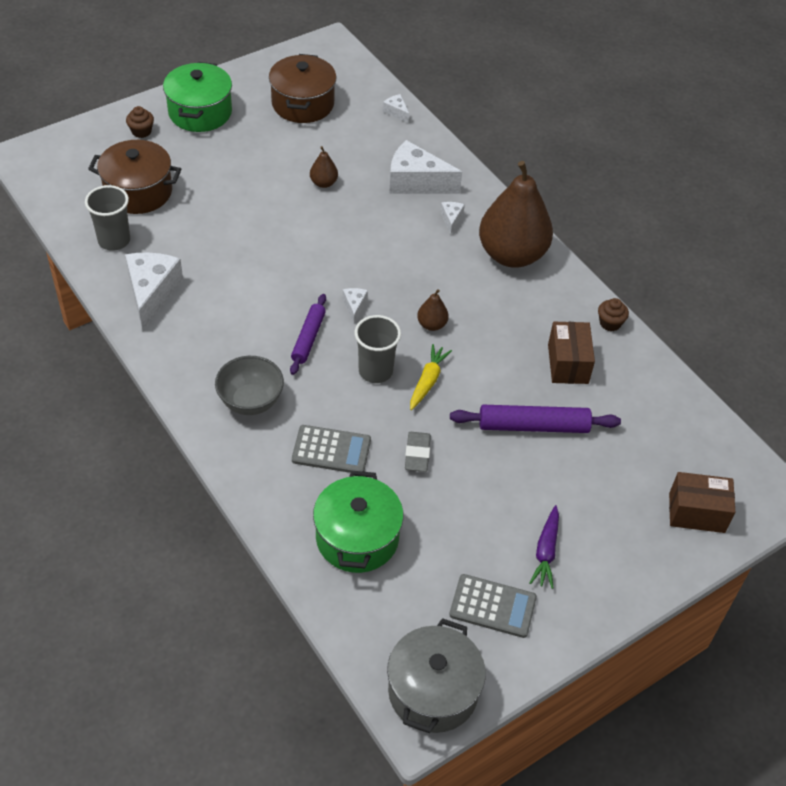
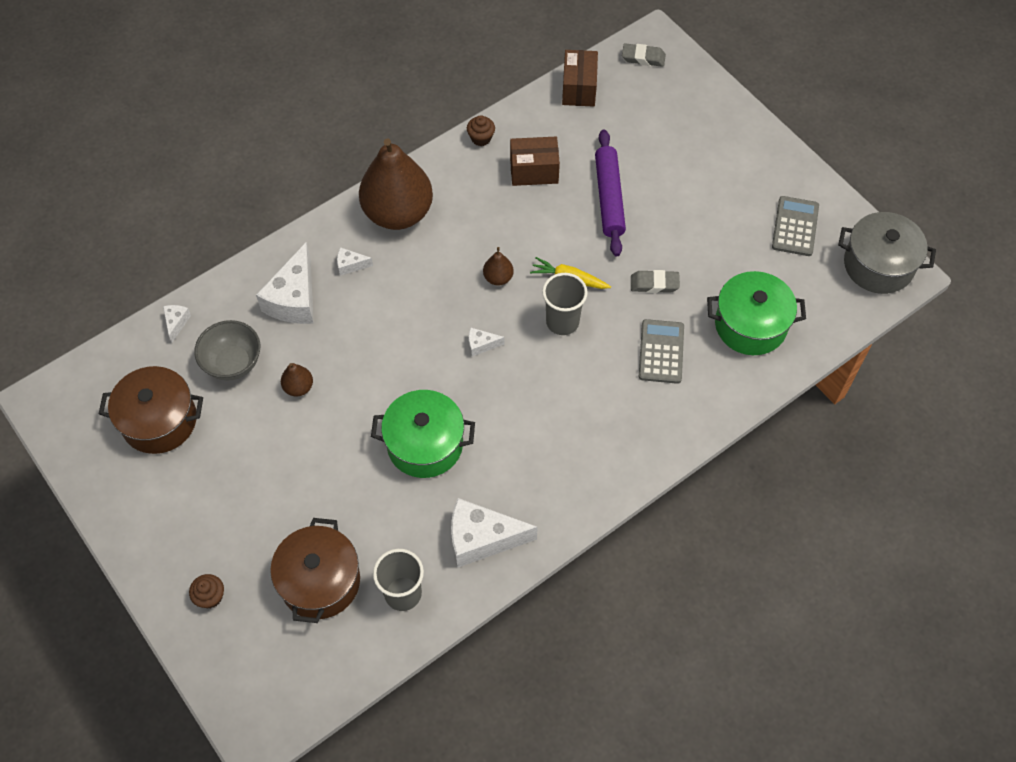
camera: 90 degrees left, 10 degrees up
(200, 112) = (174, 533): green pot -> green pot (425, 444)
(250, 401) = (614, 425): grey bowl -> grey bowl (233, 363)
(308, 338) = (527, 382): purple rolling pin -> none
(396, 112) = (176, 323): white cheese -> white cheese turned 135 degrees clockwise
(546, 551) = (736, 190): purple carrot -> none
(696, 512) = (679, 90): brown box -> brown box (579, 88)
(744, 481) = (643, 58): none -> grey eraser

